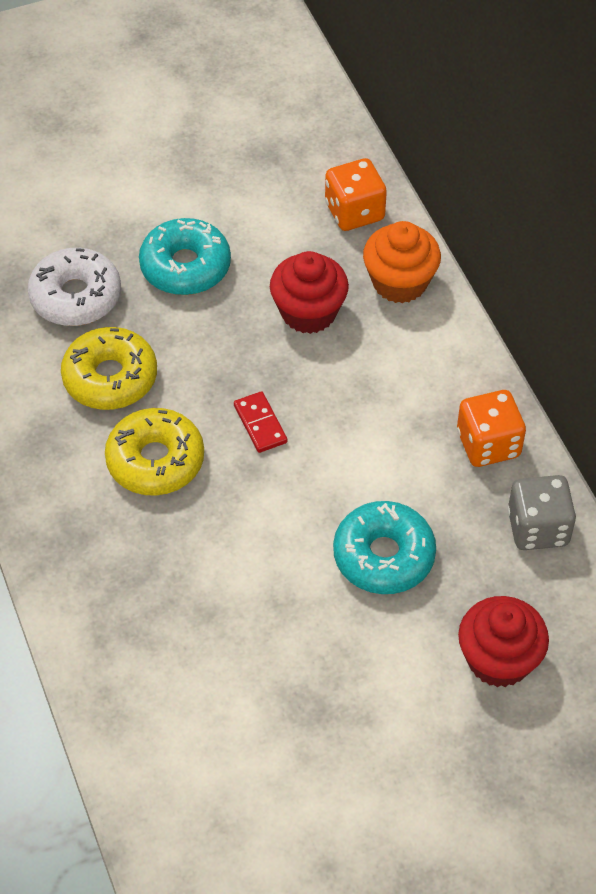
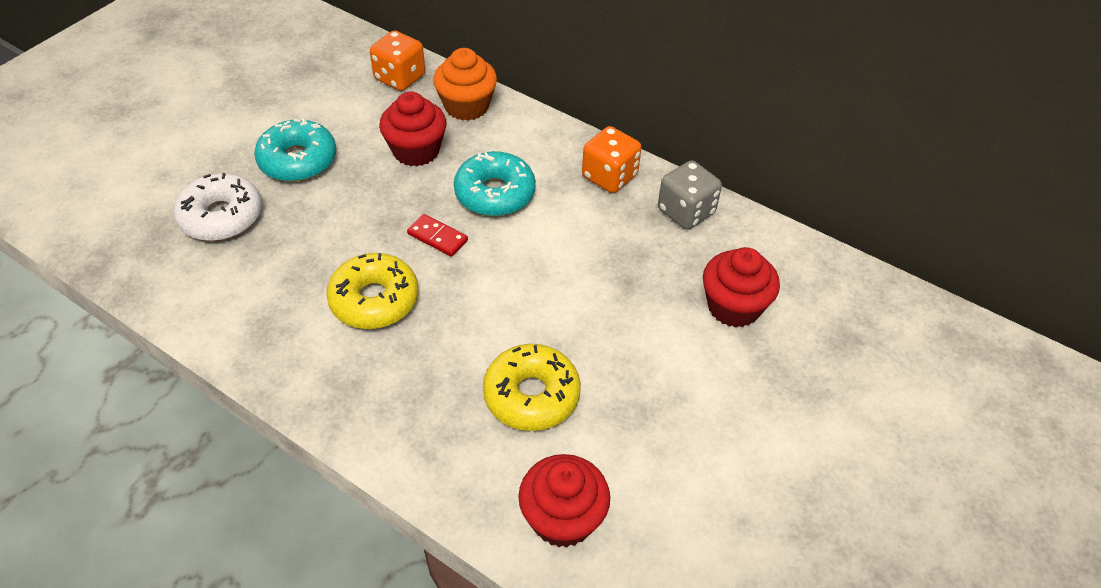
camera: 35 degrees left, 5 degrees down
(110, 378) = (293, 260): yellow donut -> yellow donut (531, 395)
(171, 765) = (562, 518): none -> red cupcake
(383, 556) = (599, 280): turquoise donut -> turquoise donut (495, 193)

